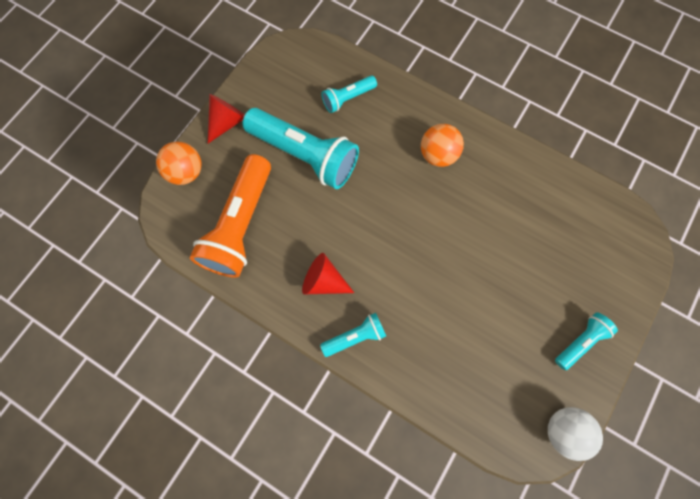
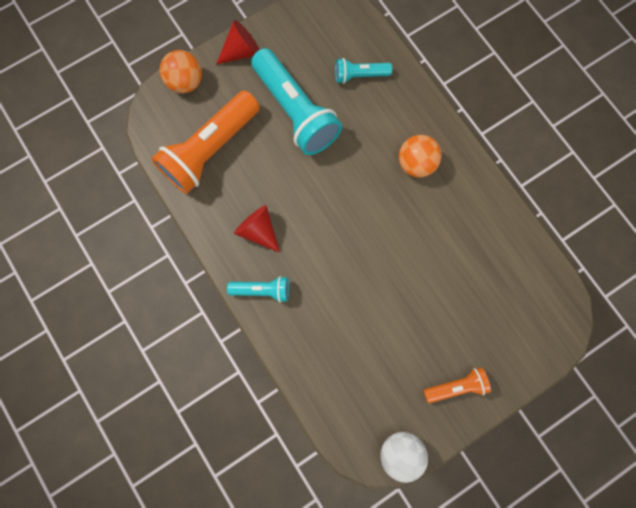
camera: 25 degrees right, 5 degrees up
(580, 341) = (456, 386): turquoise flashlight -> orange flashlight

